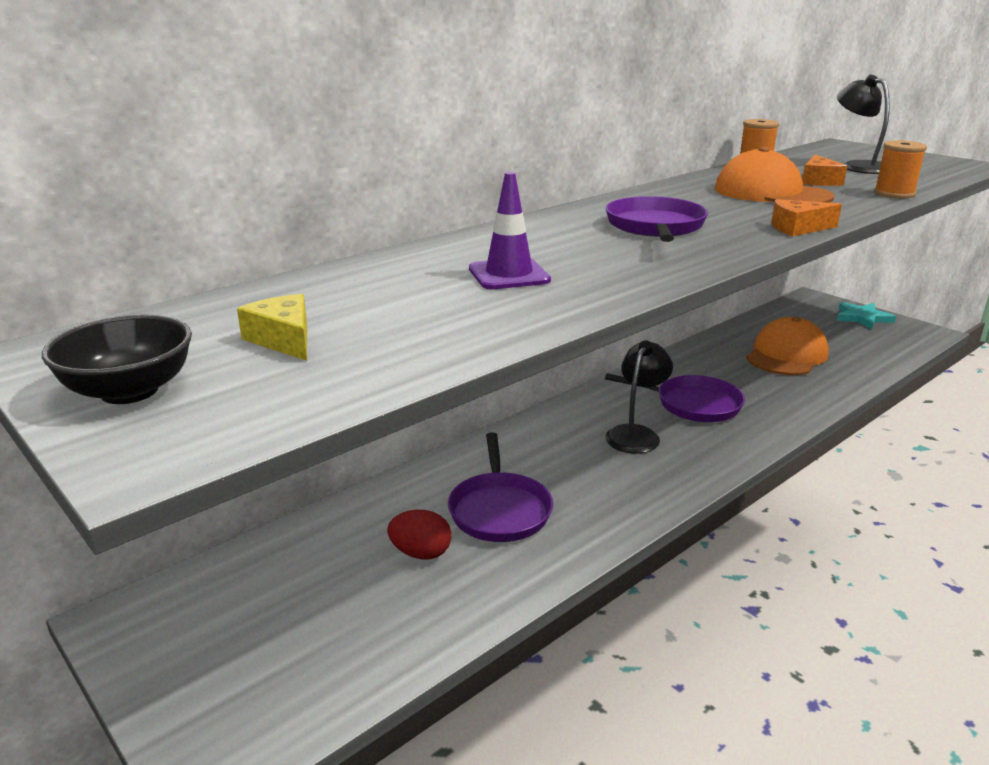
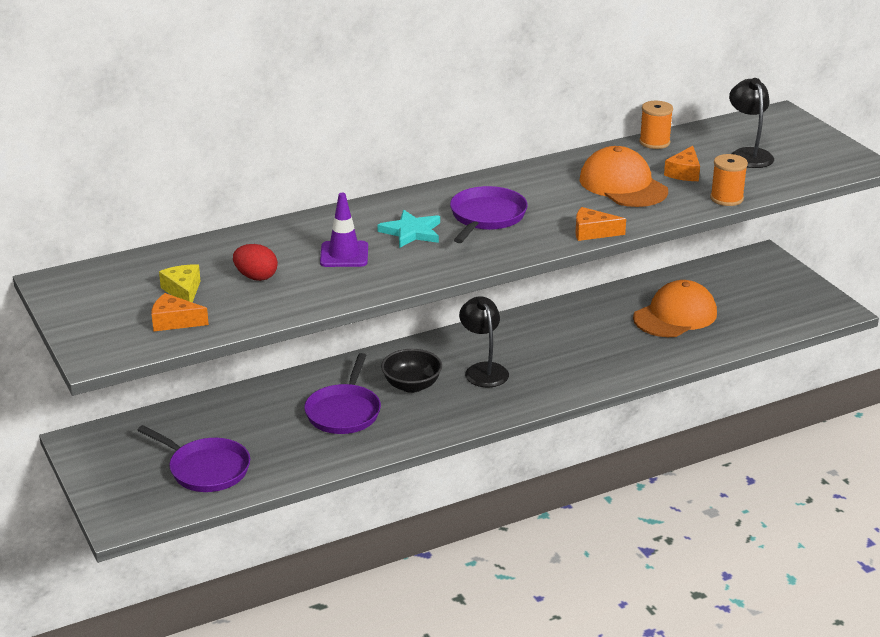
camera: 15 degrees right, 5 degrees up
(129, 391) = (96, 315): black bowl -> black bowl (412, 385)
(287, 383) = (174, 321): none -> orange cheese
(421, 553) = (276, 432): red egg -> red egg (256, 277)
(636, 434) = (483, 370): black lamp -> black lamp turned 60 degrees counterclockwise
(693, 404) = (550, 351): purple pan -> purple pan (206, 469)
(862, 318) = (790, 285): turquoise star -> turquoise star (411, 232)

